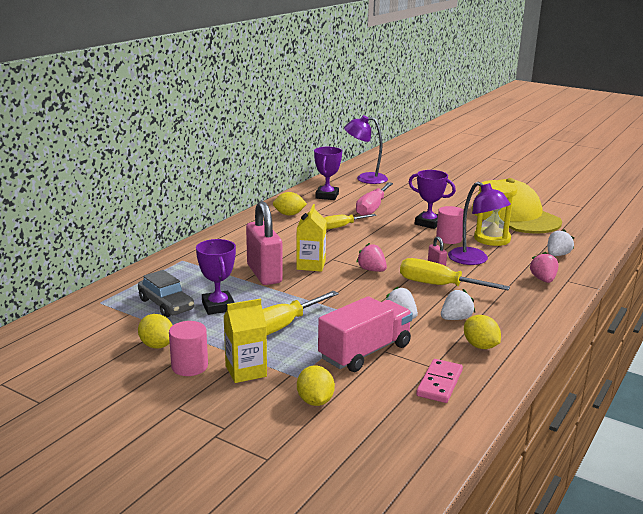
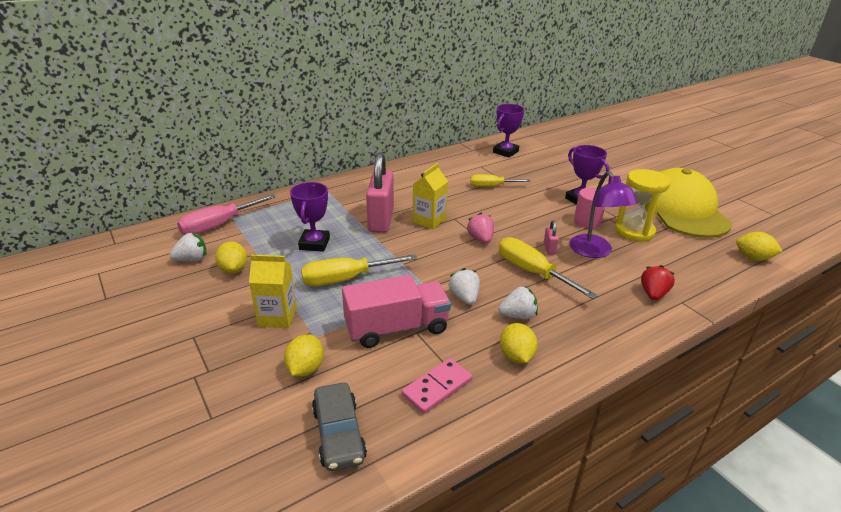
camera: 25 degrees right, 10 degrees up
(166, 305) = (276, 231): grey car -> grey car (339, 434)
(189, 366) = (238, 298): pink cylinder -> none
(289, 214) = (455, 164): yellow lemon -> yellow lemon (753, 258)
(365, 178) = (557, 140): purple lamp -> none
(372, 208) = (537, 173): pink screwdriver -> pink screwdriver (219, 225)
(543, 280) = (653, 294): pink strawberry -> red strawberry
(557, 255) = (695, 267): white strawberry -> white strawberry (192, 259)

